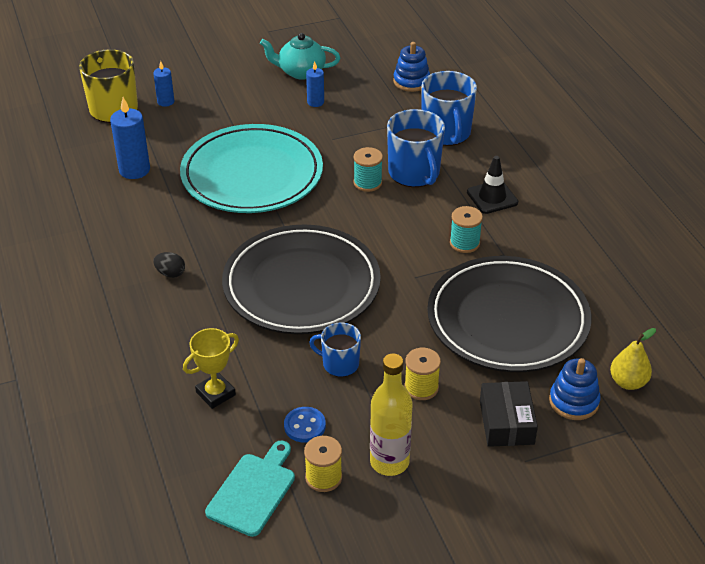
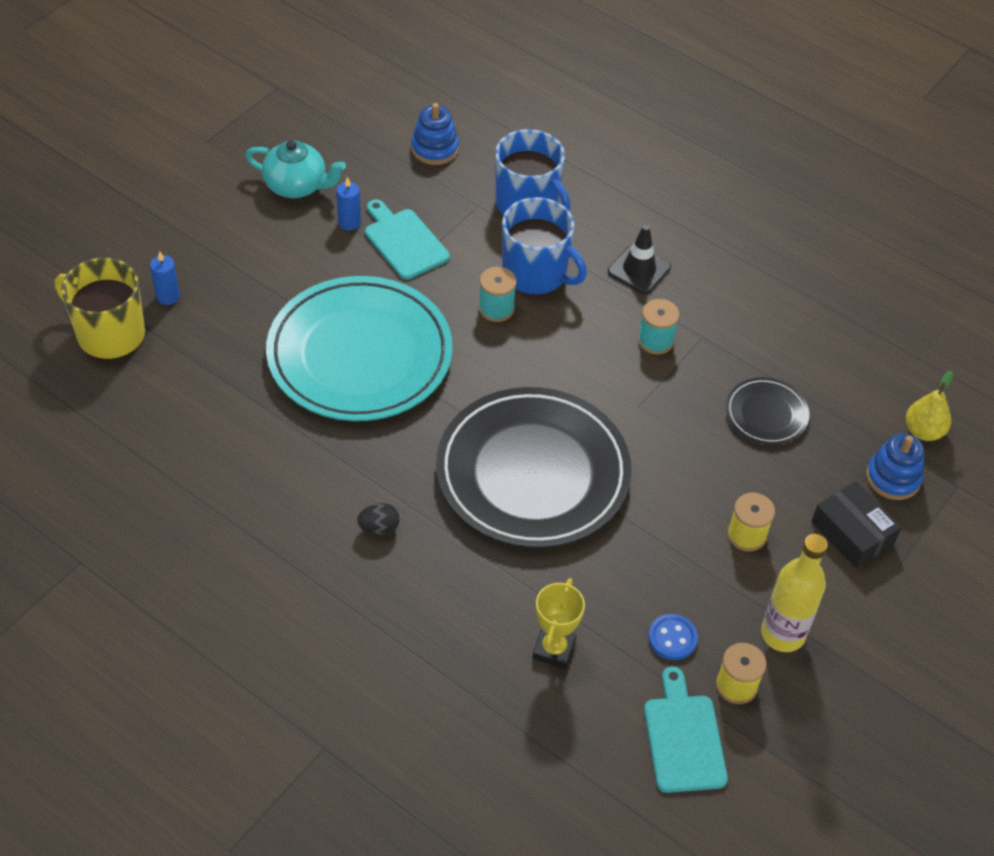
camera: 35 degrees left, 10 degrees up
(134, 170) = (215, 410): blue candle -> none
(301, 72) = (296, 186): turquoise teapot -> turquoise teapot turned 135 degrees counterclockwise
(339, 364) = (648, 548): blue mug -> none
(341, 124) = (404, 242): none -> turquoise cutting board
(508, 319) = (766, 414): black plate -> black plate, size x0.44

